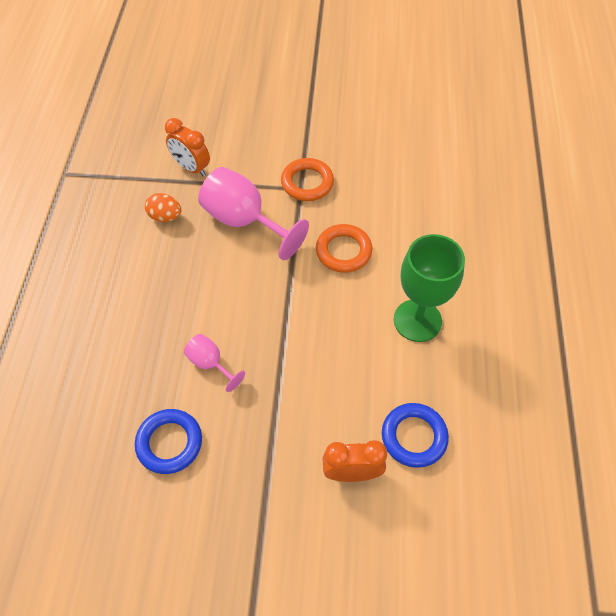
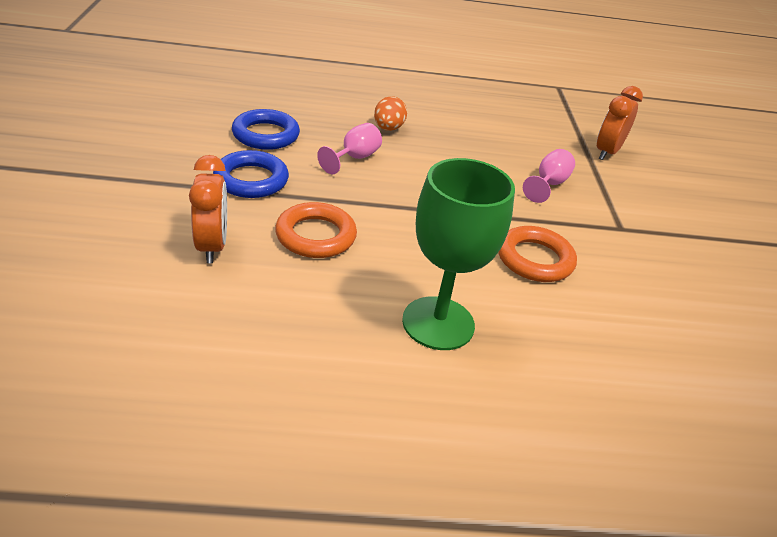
camera: 80 degrees right, 20 degrees down
(165, 216) = (531, 136): orange egg -> orange egg (388, 128)
(244, 221) = (548, 184): pink goblet -> pink goblet, size x0.51
(307, 183) = (634, 234): orange ring -> orange ring (316, 236)
(414, 437) = (253, 303): blue ring -> blue ring (251, 180)

